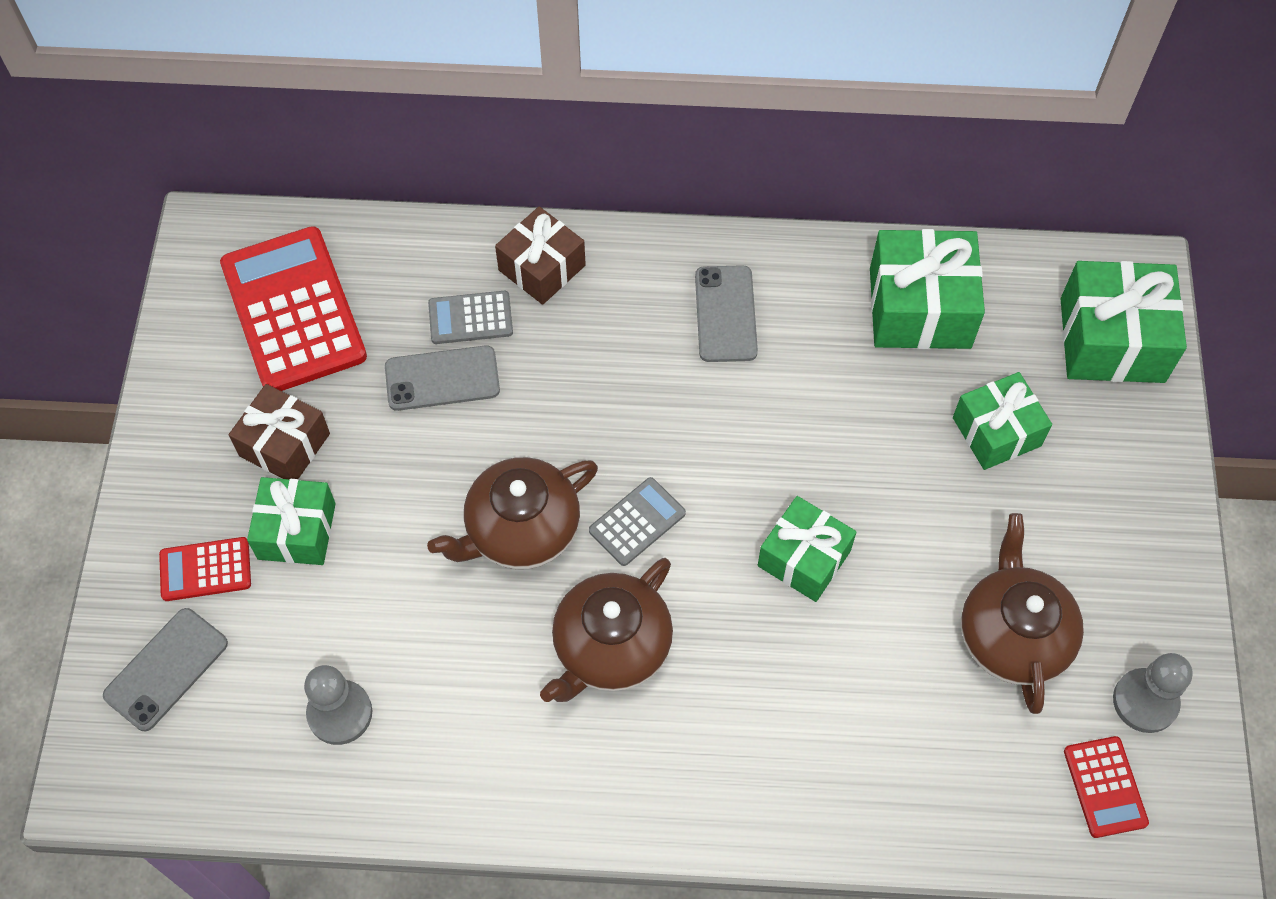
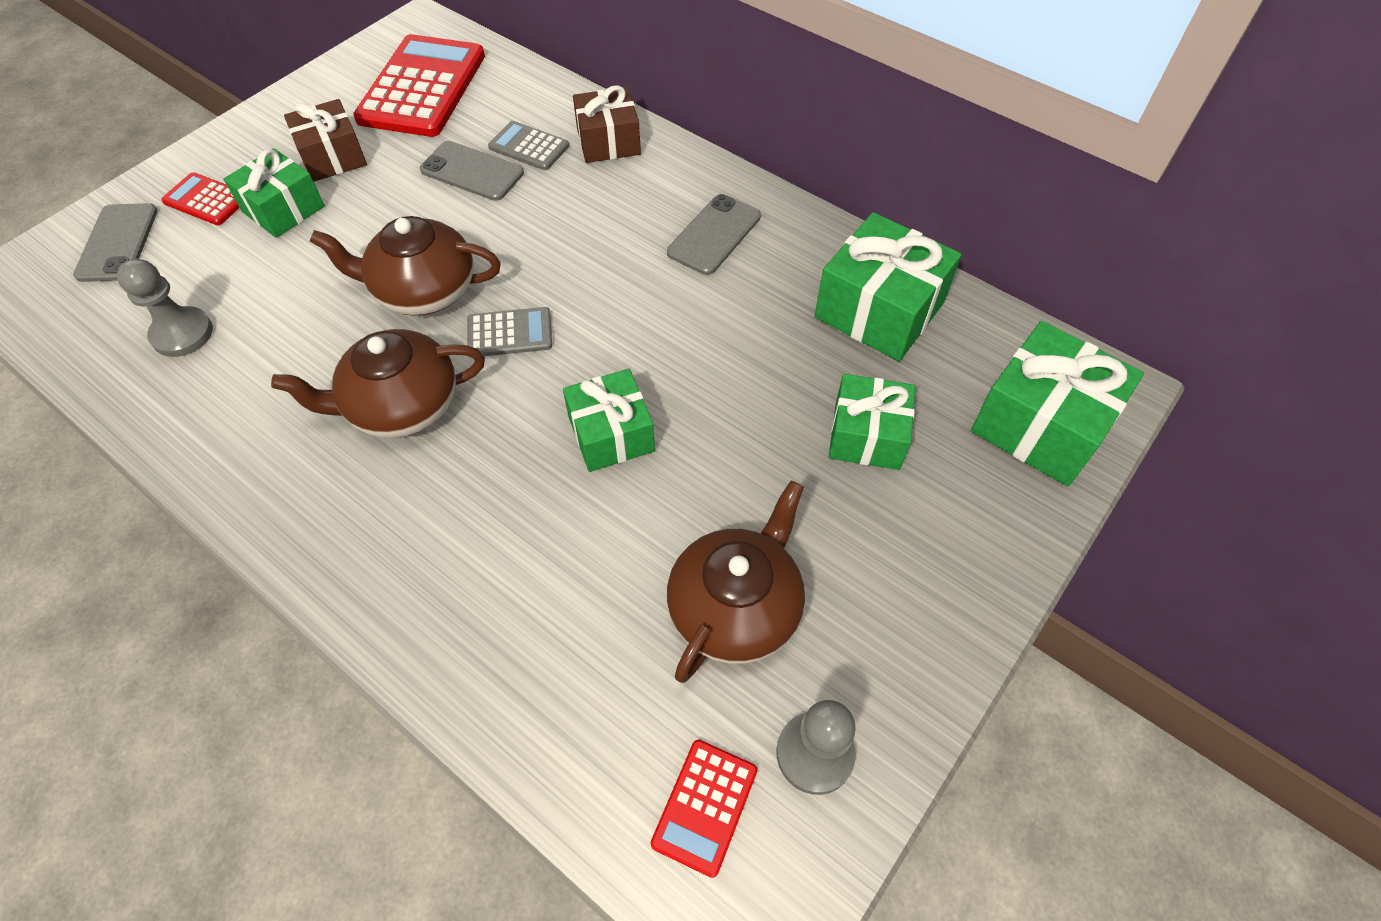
camera: 35 degrees right, 5 degrees down
(166, 669) = (118, 243): grey phone -> grey phone turned 75 degrees counterclockwise

